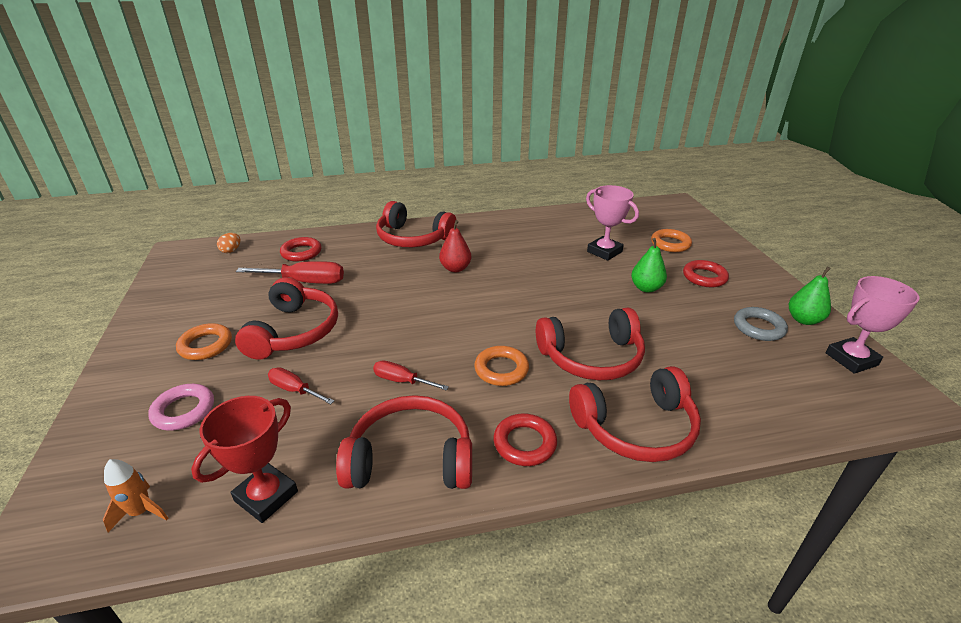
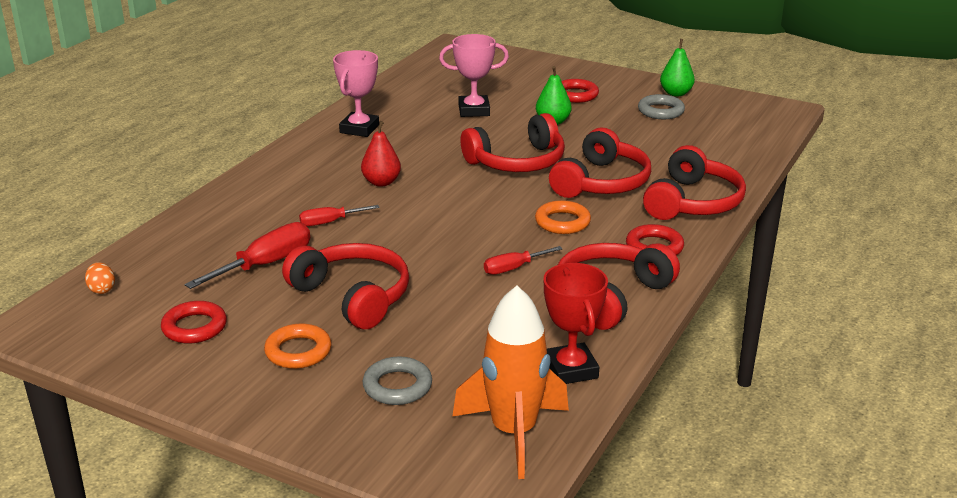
camera: 50 degrees left, 5 degrees down
(141, 512) = (514, 433): orange rocket -> orange rocket, size x2.12
(184, 410) = (397, 386): pink ring -> grey ring
(295, 390) = (451, 321): red screwdriver -> red screwdriver (330, 222)
(301, 252) = (193, 248): red ring -> red ring (194, 327)
(413, 238) = (282, 180): red headphones -> red headphones (517, 162)
(670, 244) = (510, 81): orange ring -> none
(851, 359) = (732, 104): pink trophy -> pink trophy (359, 129)

